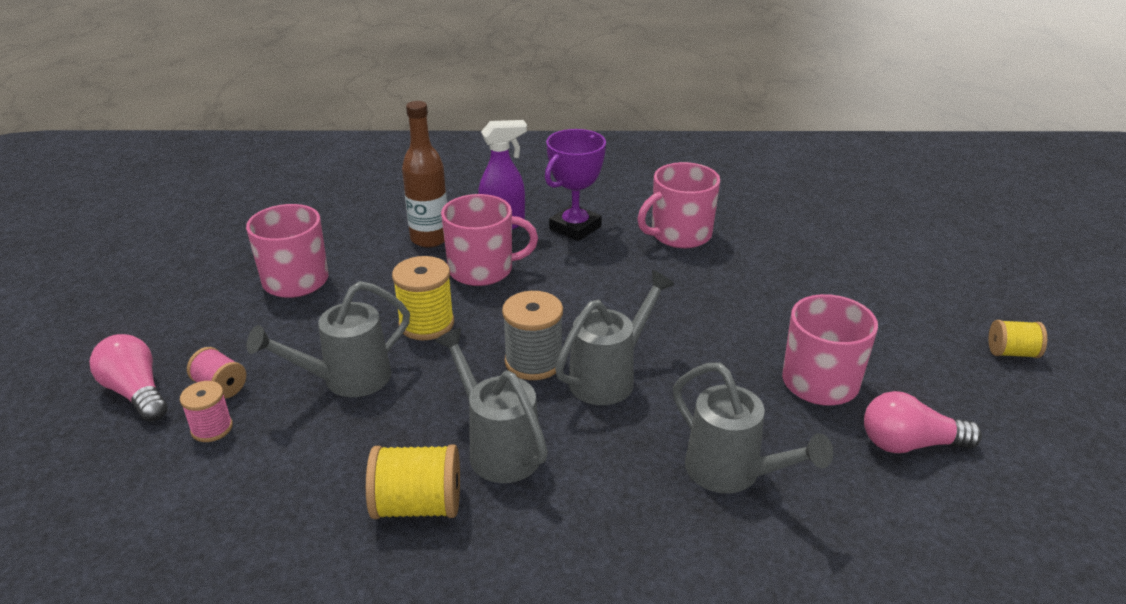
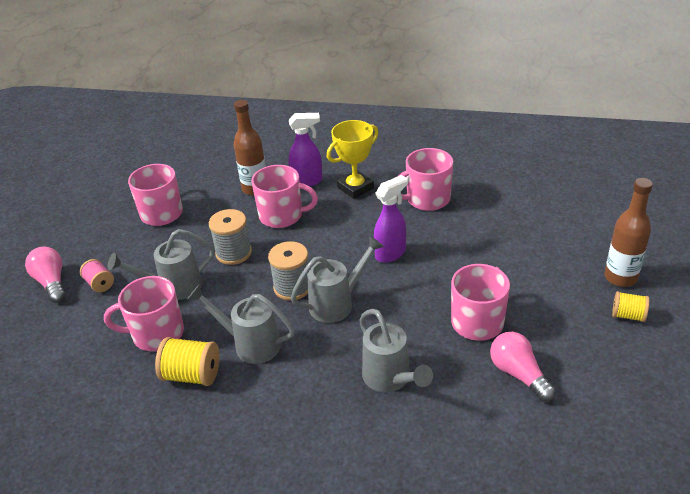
camera: 15 degrees right, 5 degrees up
(212, 428) = (88, 311): pink spool -> none
(339, 450) = (156, 334): none -> pink mug
(426, 324) = (234, 253): yellow spool -> grey spool
(498, 448) = (250, 344): grey watering can -> grey watering can turned 45 degrees counterclockwise
(575, 228) = (355, 188): purple trophy -> yellow trophy
(659, 305) = (391, 253): none -> purple spray bottle
(909, 444) = (518, 374): pink light bulb -> pink light bulb turned 45 degrees clockwise
(977, 308) = (620, 277): none -> brown bottle

